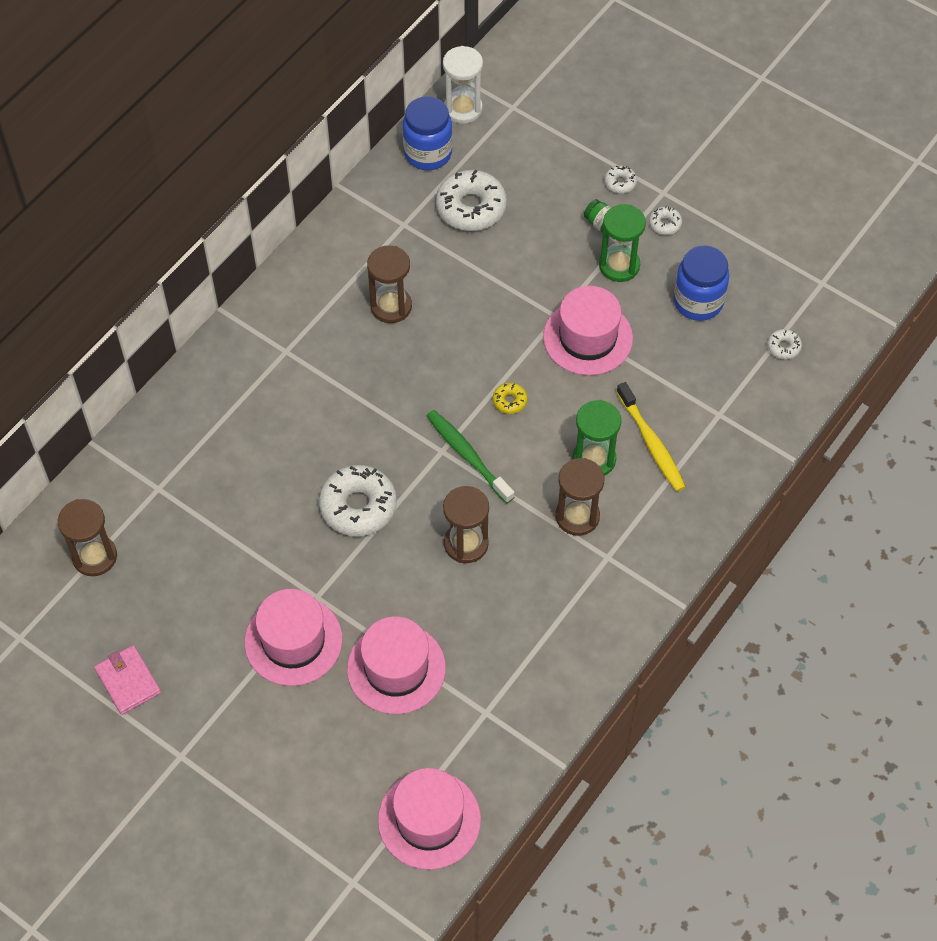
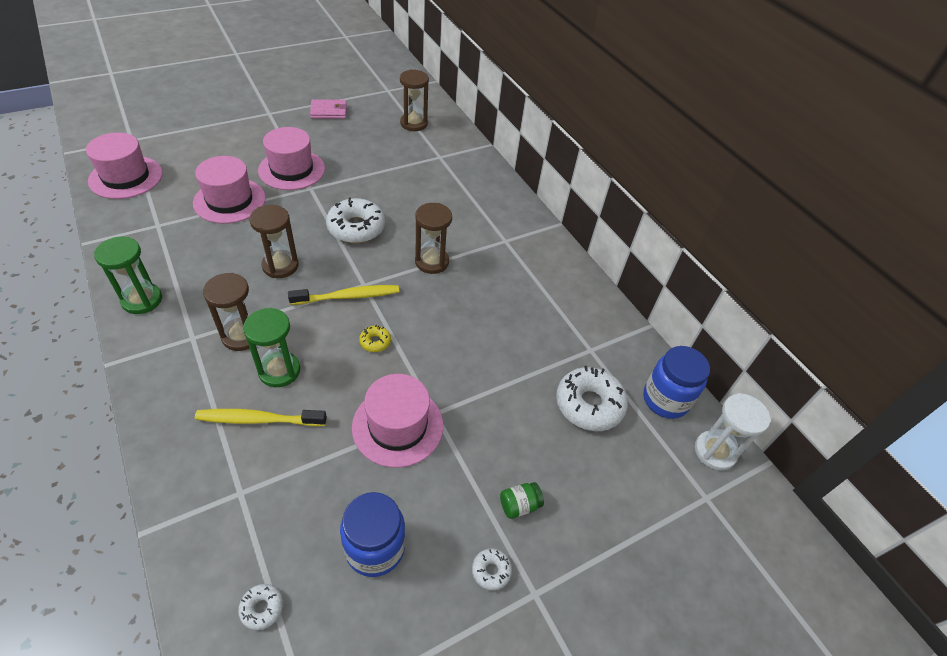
camera: 110 degrees right, 10 degrees down
(391, 306) = (511, 309): brown hourglass -> brown hourglass (432, 262)
(467, 455) = (348, 296): green toothbrush -> yellow toothbrush
(619, 265) = (461, 495): green hourglass -> green hourglass (142, 300)
(620, 183) = (567, 553): white donut -> none

